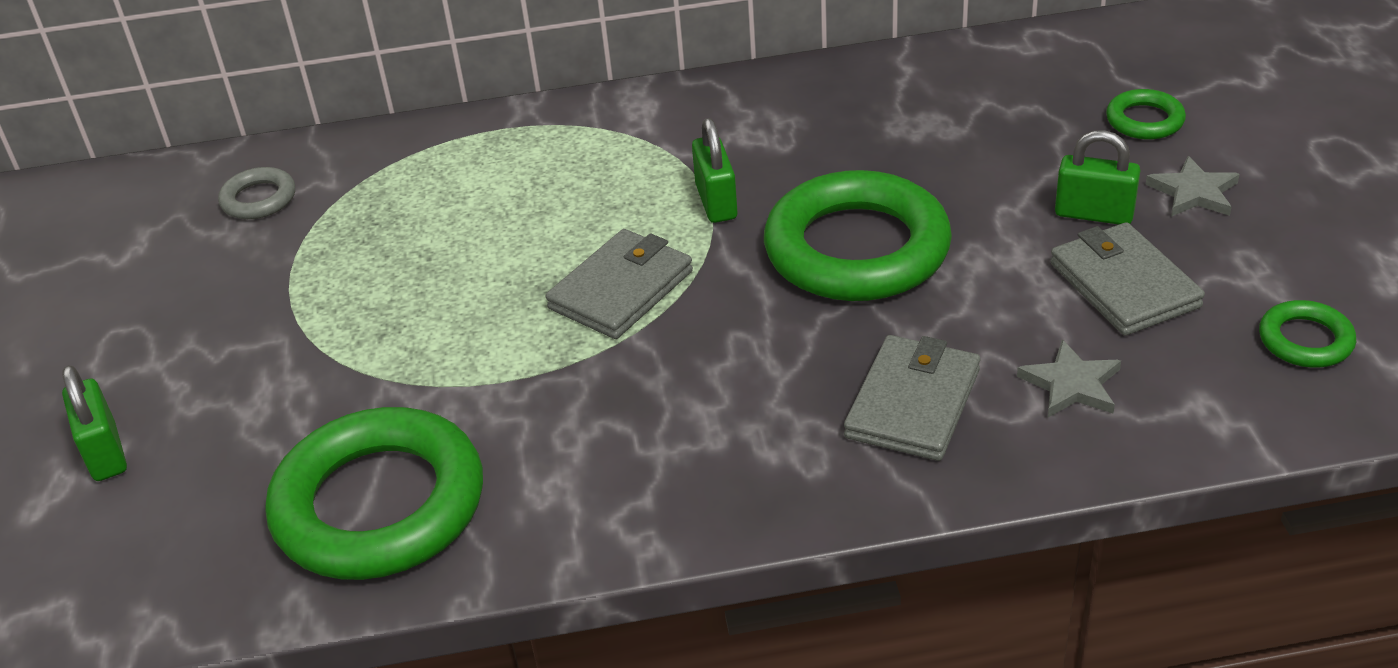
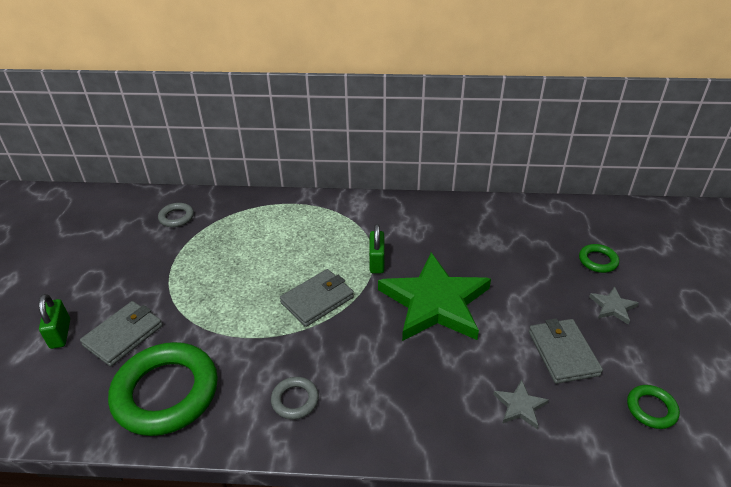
camera: 10 degrees right, 0 degrees up
(644, 463) = (295, 400): none -> grey ring
(857, 249) = (435, 302): green ring -> green star
(912, 403) = (436, 397): grey wallet -> grey wallet (123, 335)
(1094, 214) = (558, 308): green padlock -> none

